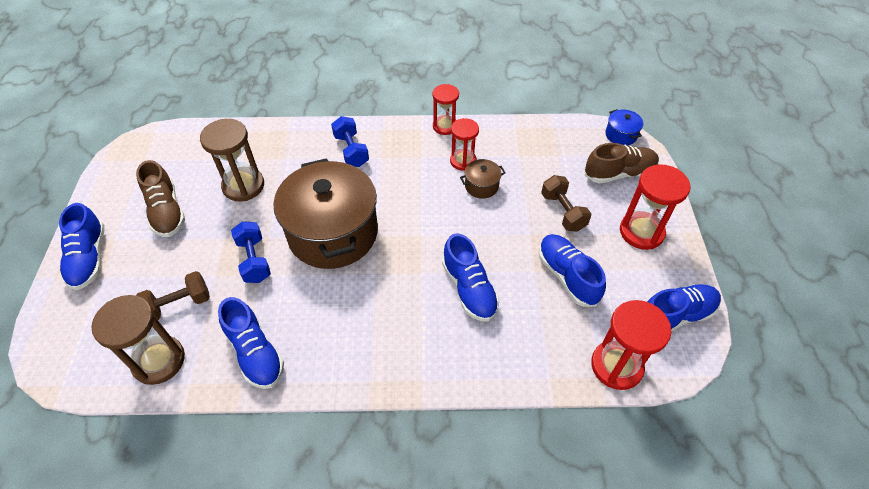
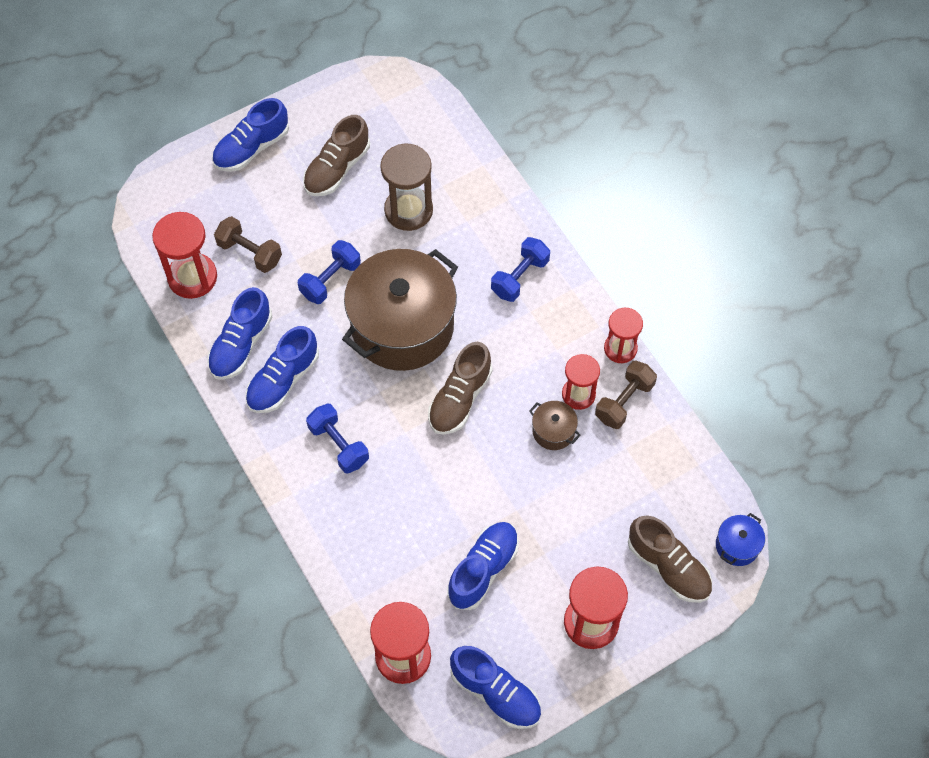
camera: 60 degrees right, 10 degrees up
(159, 361) = (192, 277): brown hourglass -> red hourglass
(401, 323) = (339, 445): none -> blue dumbbell
(418, 226) = (460, 398): none -> brown shoe
(469, 289) = (412, 485): blue shoe -> blue shoe (283, 380)
(563, 212) = (569, 530): brown dumbbell -> brown dumbbell (624, 401)

